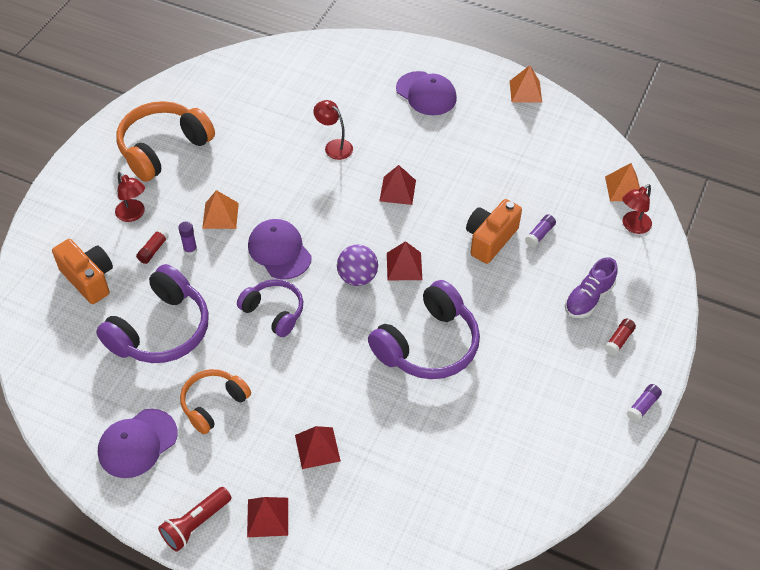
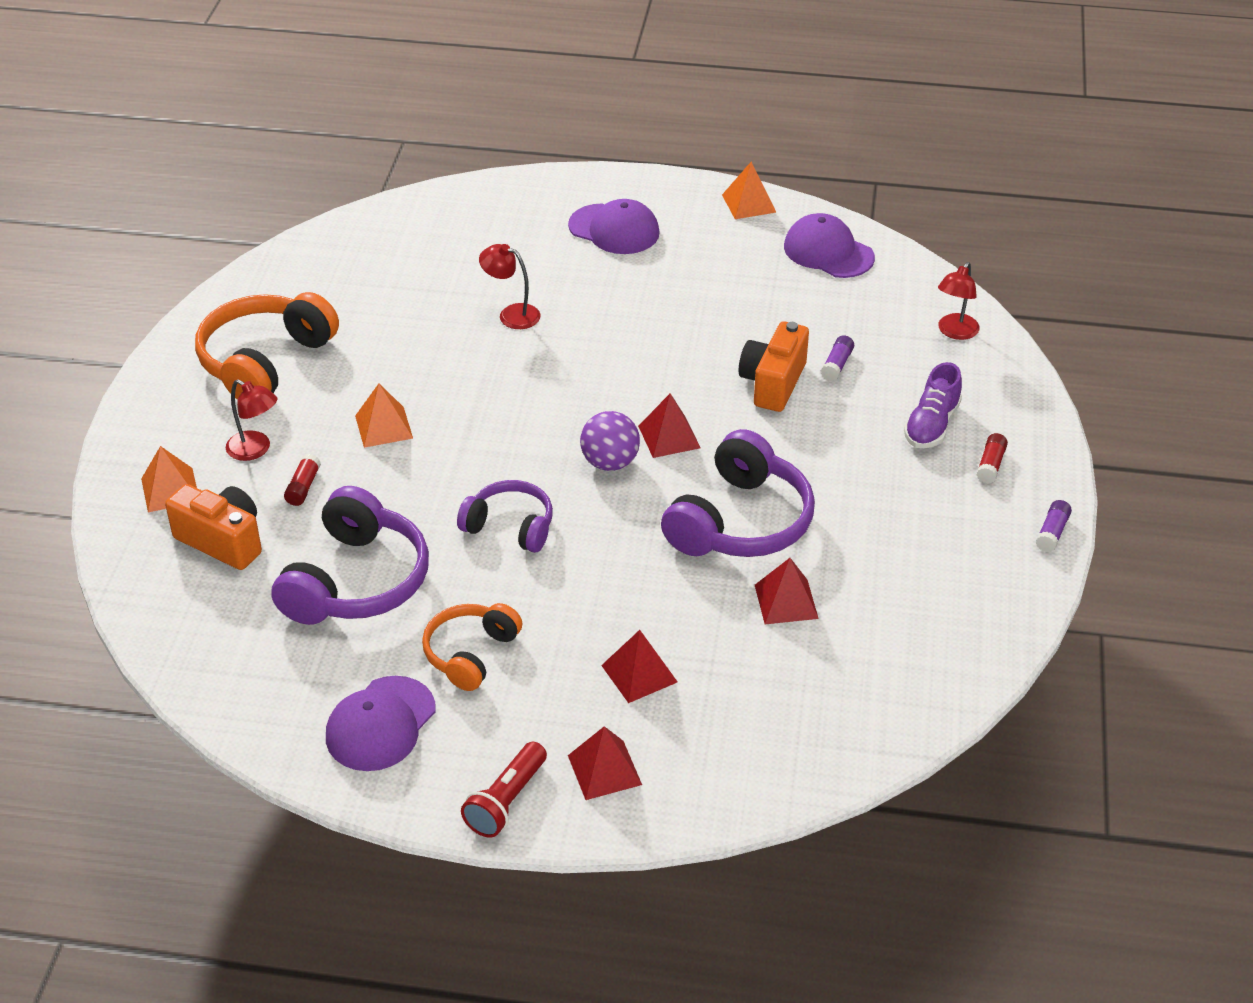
camera: 15 degrees left, 10 degrees down
(190, 250) = (357, 476): purple glue stick -> none
(279, 251) = (487, 453): purple cap -> purple cap (828, 252)
(397, 190) = (622, 350): red pyramid -> red pyramid (786, 601)
(623, 188) = (925, 291): orange pyramid -> orange pyramid (170, 490)

